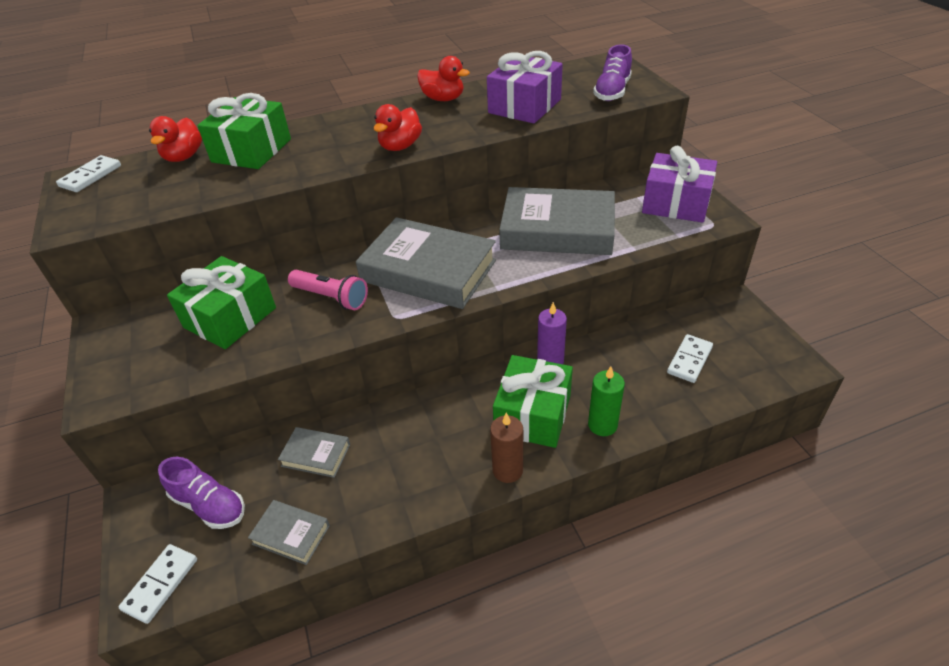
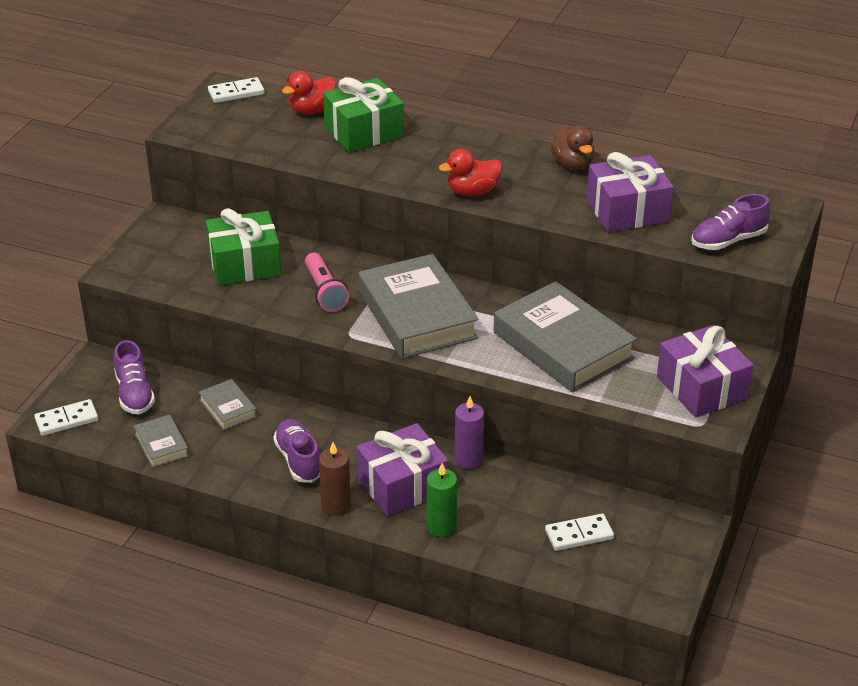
camera: 40 degrees right, 5 degrees down
(430, 455) = (298, 460): none -> purple shoe
(443, 99) = (572, 164): red duck -> brown duck
(533, 414) = (402, 485): green gift -> purple gift

